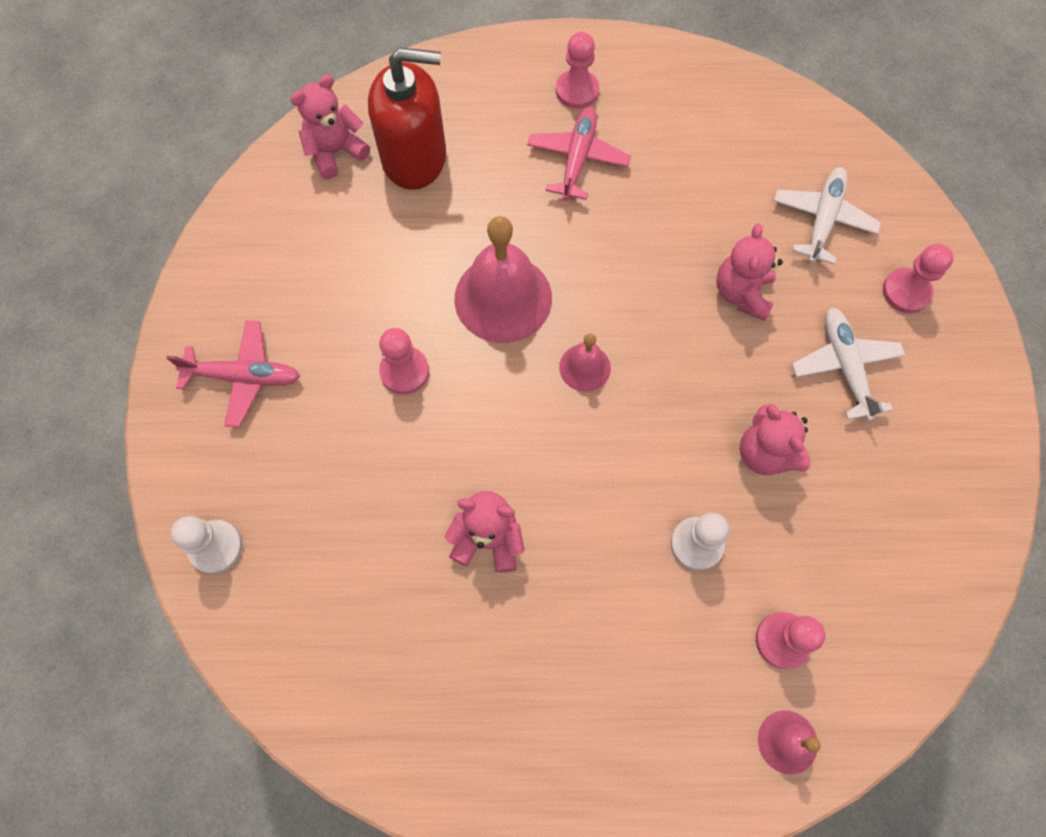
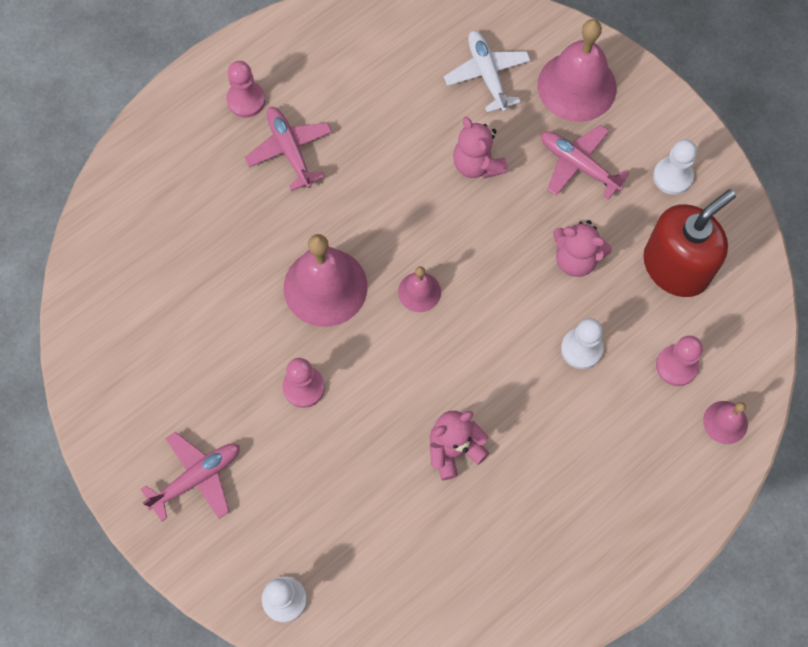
camera: 40 degrees left, 0 degrees up
(335, 152) = (111, 273): pink teddy bear -> none
(414, 157) = (174, 234): red soap dispenser -> red soap dispenser (676, 267)
(844, 366) = (578, 165): white plane -> pink plane
(906, 292) = (577, 86): pink pawn -> pink bell
(937, 449) = (672, 176): none -> white pawn

